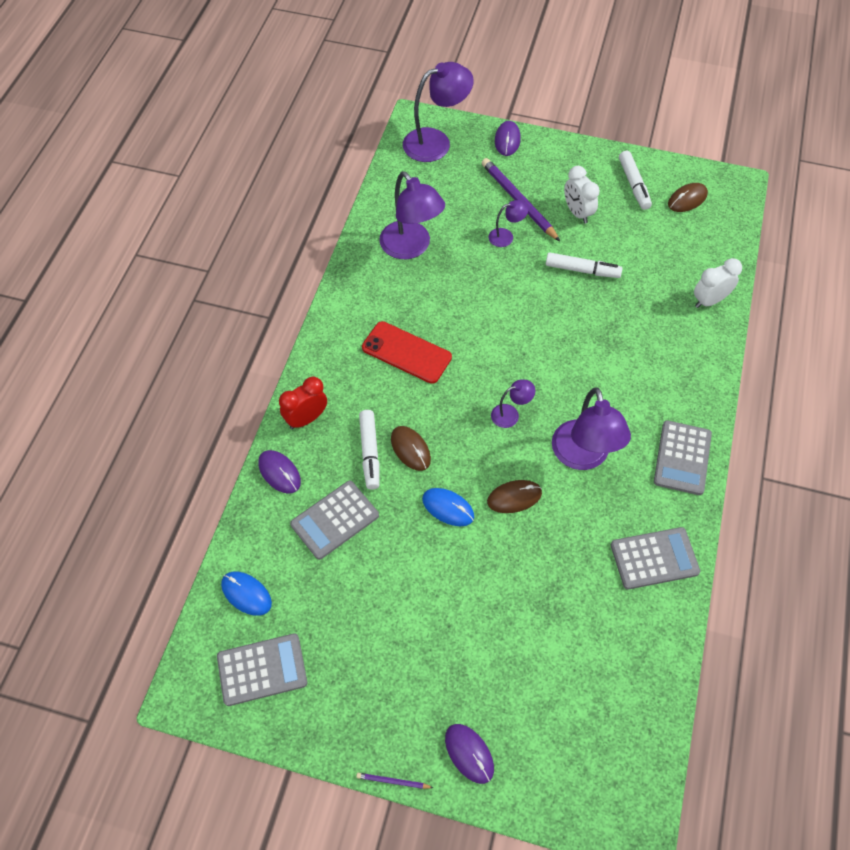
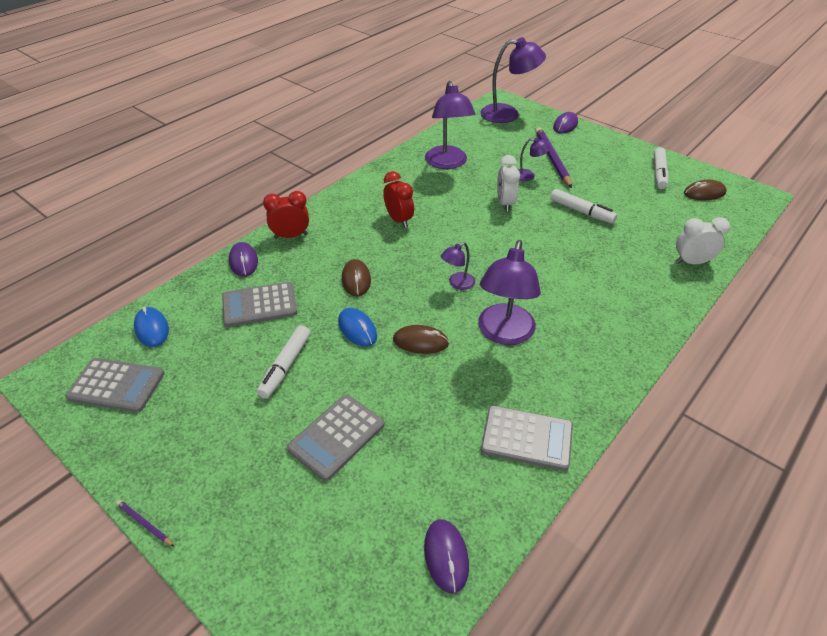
camera: 25 degrees right, 15 degrees down
(370, 452) = (322, 271): white marker -> white marker (285, 366)
(406, 352) = (399, 220): red phone -> red clock
(469, 753) = (231, 532): purple mouse -> purple mouse (446, 556)
(510, 414) = (457, 283): purple lamp -> purple lamp turned 135 degrees clockwise
(577, 213) = (598, 177): white clock -> white clock (505, 203)
(682, 458) = (602, 367): grey calculator -> grey calculator (336, 436)

